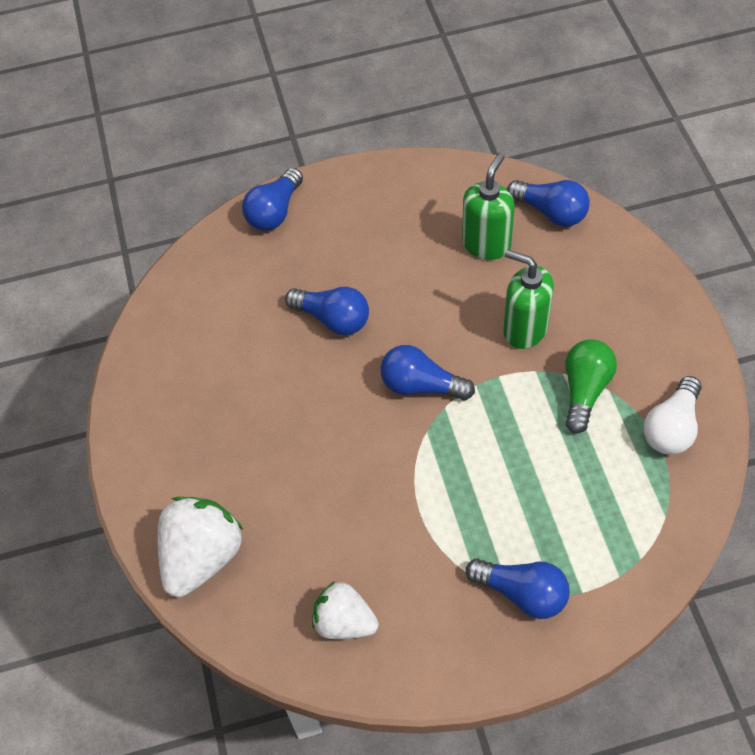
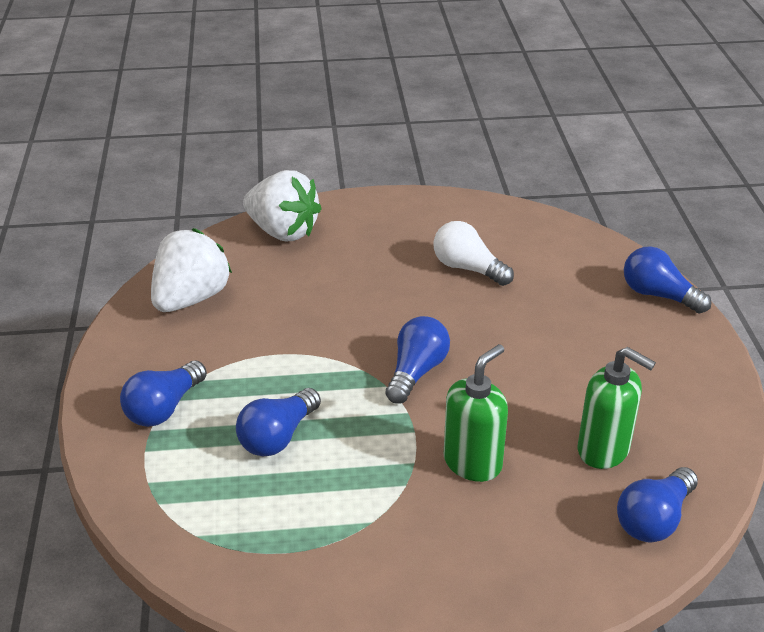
camera: 95 degrees right, 20 degrees down
(333, 319) = (512, 321): blue light bulb -> blue light bulb (278, 437)
(344, 622) = (191, 298): white strawberry -> white strawberry, size x1.53
(584, 390) = (377, 499): green light bulb -> none
(671, 427) = (304, 568): white light bulb -> white light bulb (468, 268)

